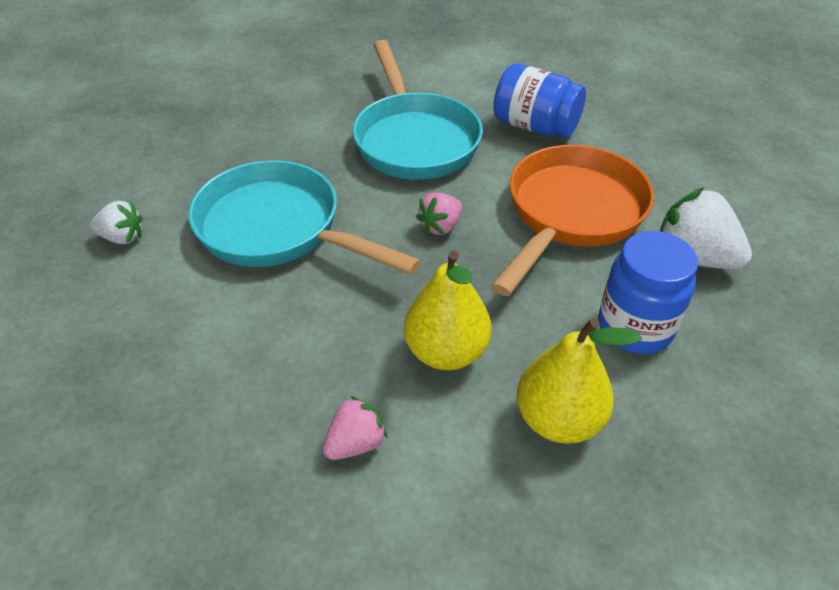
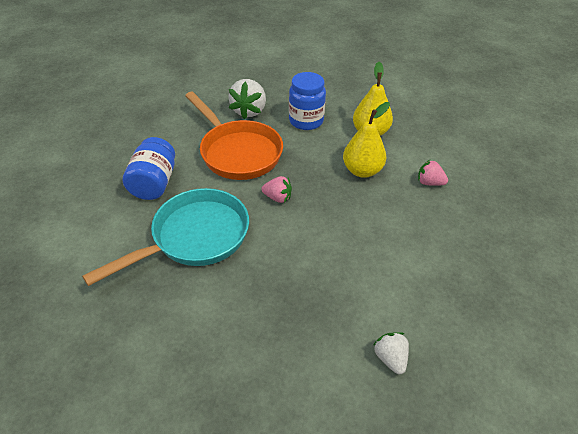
camera: 115 degrees left, 0 degrees up
(278, 229) = (325, 271): turquoise pan -> none
(571, 214) = (238, 152): orange pan -> orange pan turned 135 degrees counterclockwise

